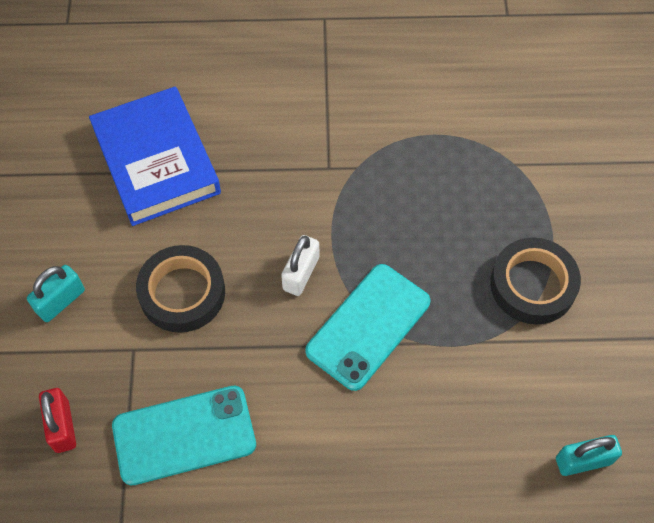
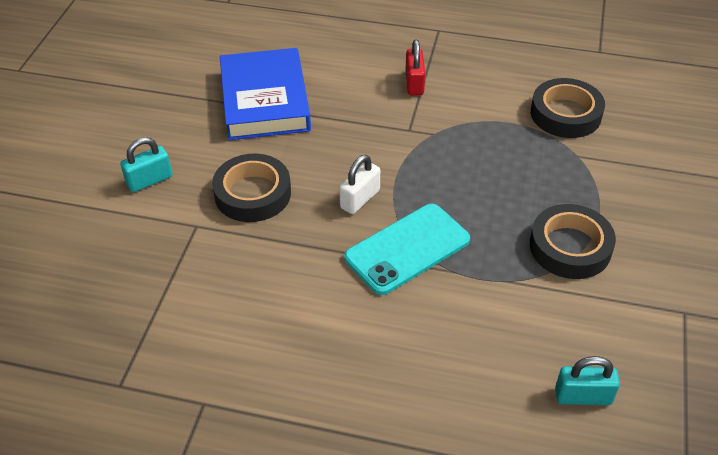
camera: 15 degrees right, 15 degrees down
(62, 426) = (115, 268): red padlock -> red padlock (414, 83)
(184, 435) = (216, 296): turquoise phone -> none
(490, 110) = (565, 114): none -> black tape

